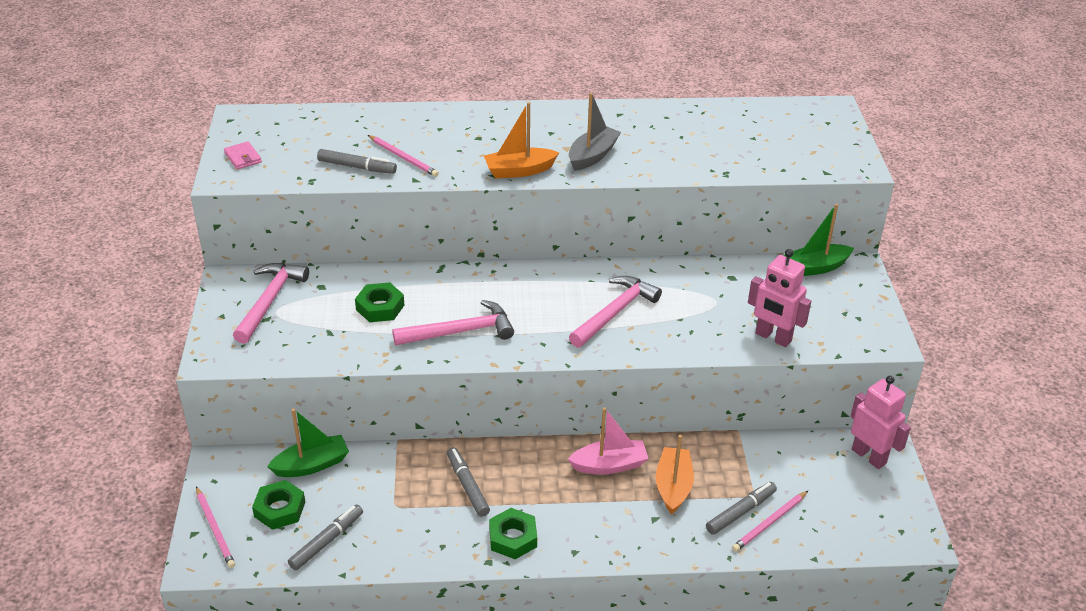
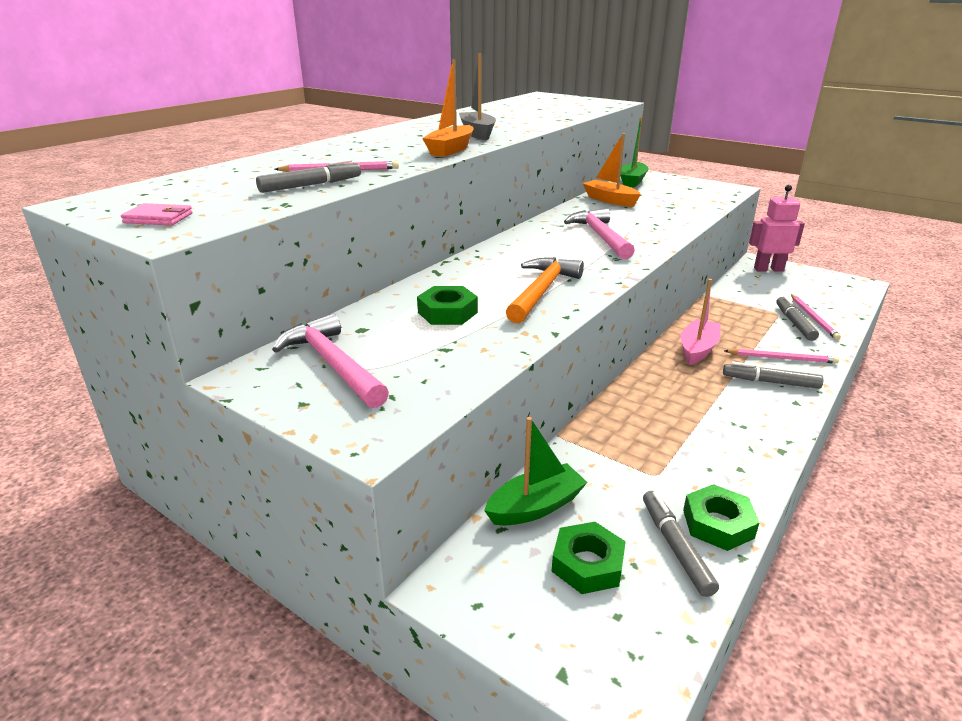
camera: 50 degrees left, 10 degrees down
(215, 529) = (573, 645): pink pencil -> pink pencil (782, 358)
(311, 465) = (535, 507): green boat -> green boat turned 45 degrees clockwise
(460, 331) = (542, 291): pink hammer -> orange hammer
(467, 486) = (663, 421): grey marker -> grey marker (770, 382)
(513, 538) = (756, 425): green nut -> green nut (718, 524)
(673, 486) = (745, 335): orange boat -> orange boat (610, 200)
(773, 337) = (693, 208): pink robot -> none

